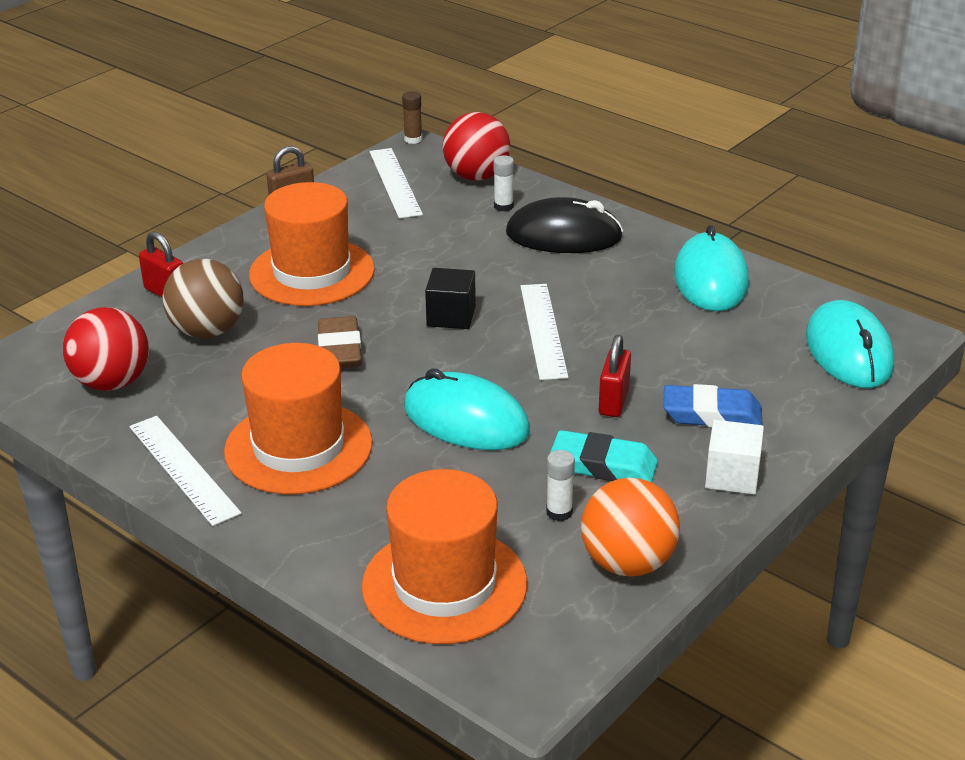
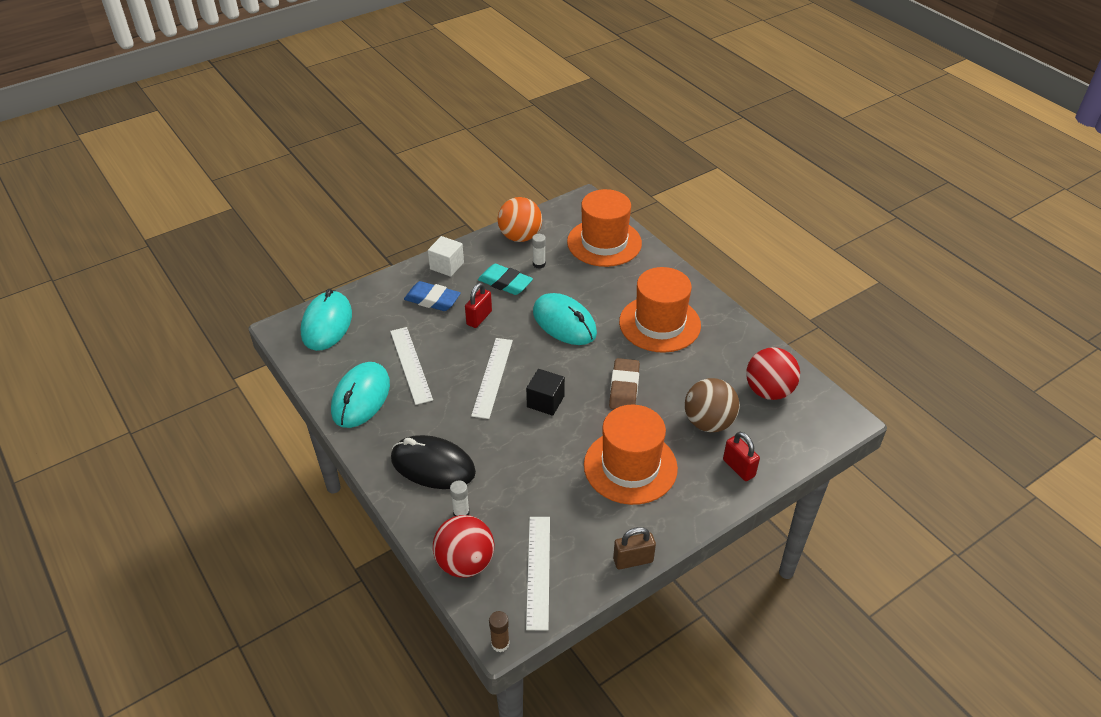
camera: 165 degrees left, 10 degrees up
(183, 469) = (723, 323): white ruler -> white ruler (411, 365)

